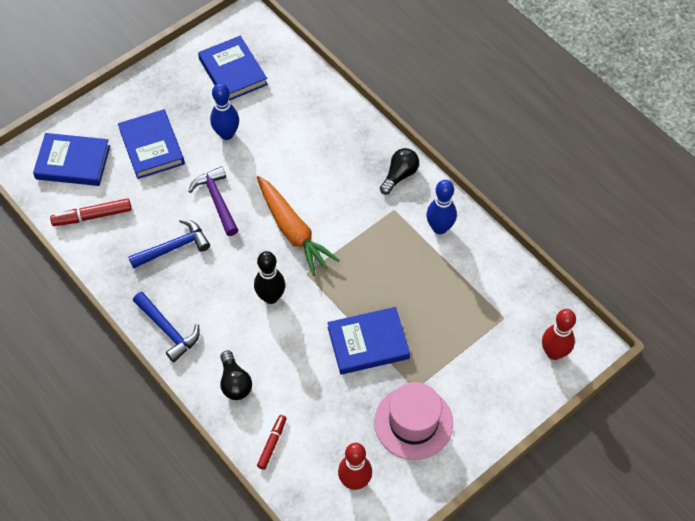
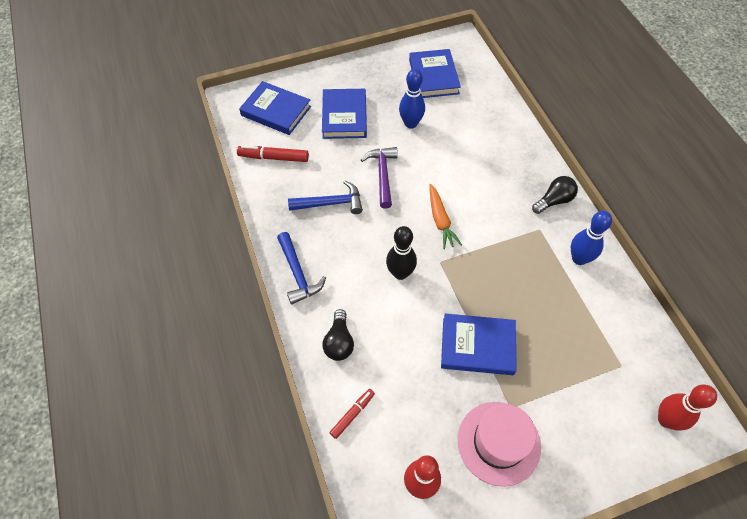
camera: 20 degrees right, 0 degrees up
(293, 231) = (440, 220): orange carrot -> orange carrot, size x0.64

